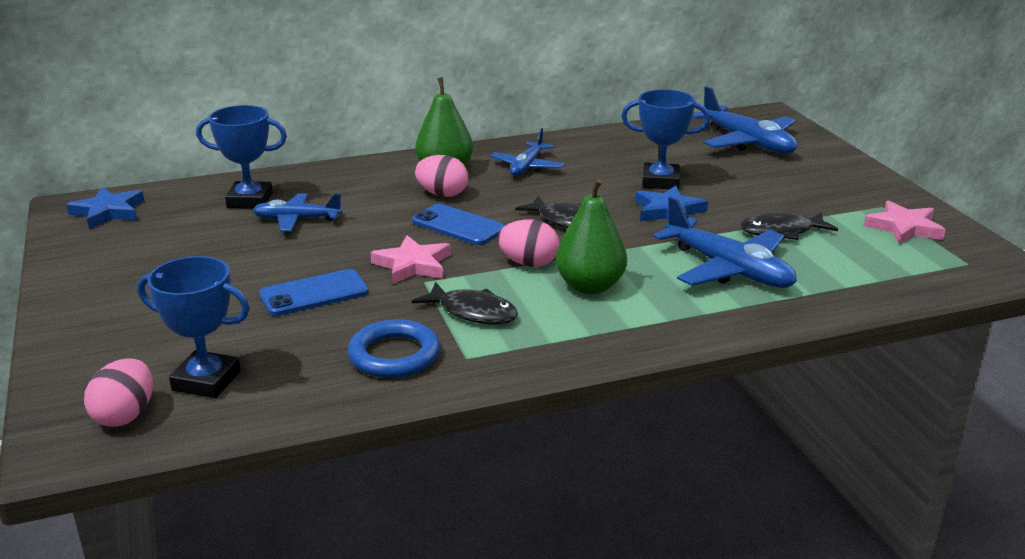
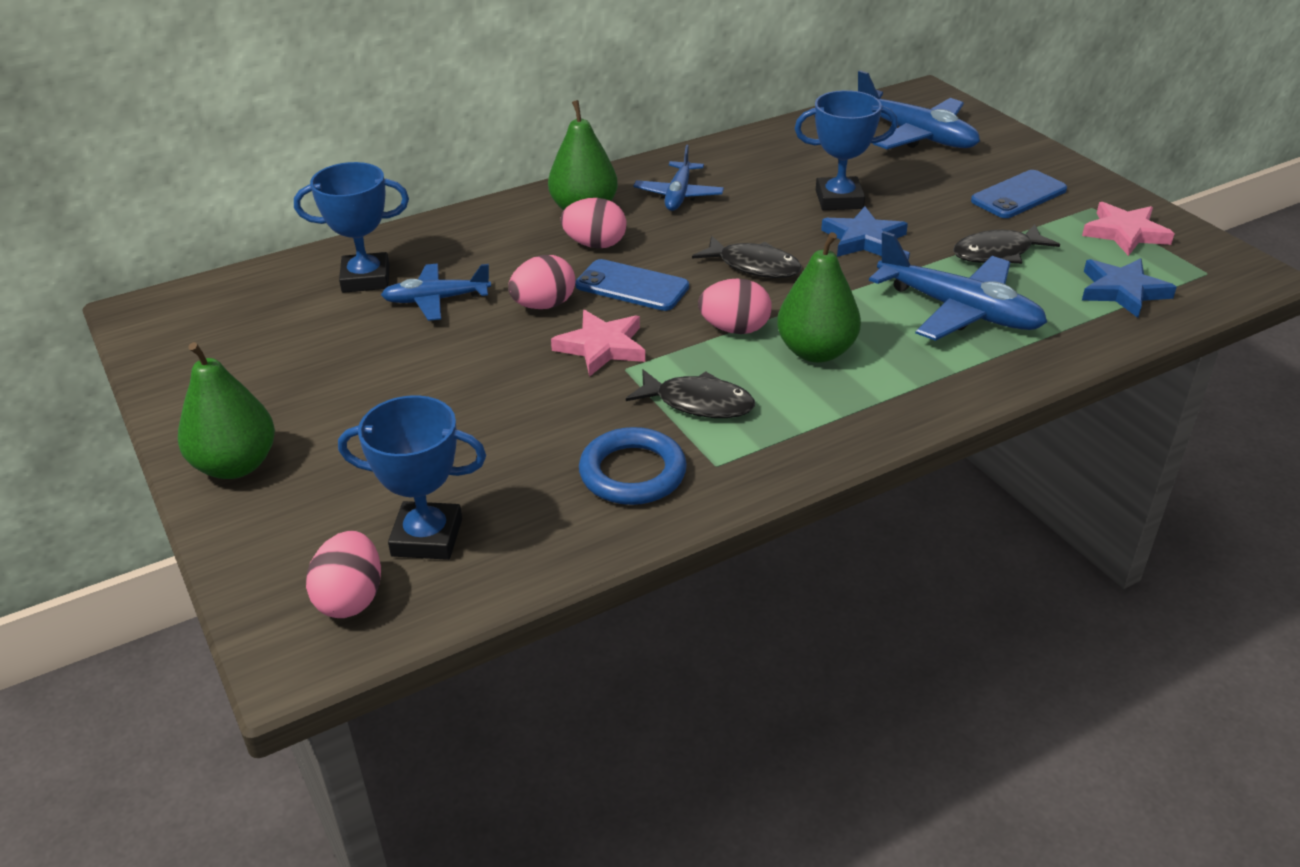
camera: 10 degrees left, 10 degrees up
(86, 314) = (235, 465): none -> green pear
(108, 212) = (195, 315): blue star -> blue star (1122, 291)
(314, 293) = (502, 401): blue phone -> blue phone (1018, 195)
(380, 231) = (544, 305): none -> pink egg

